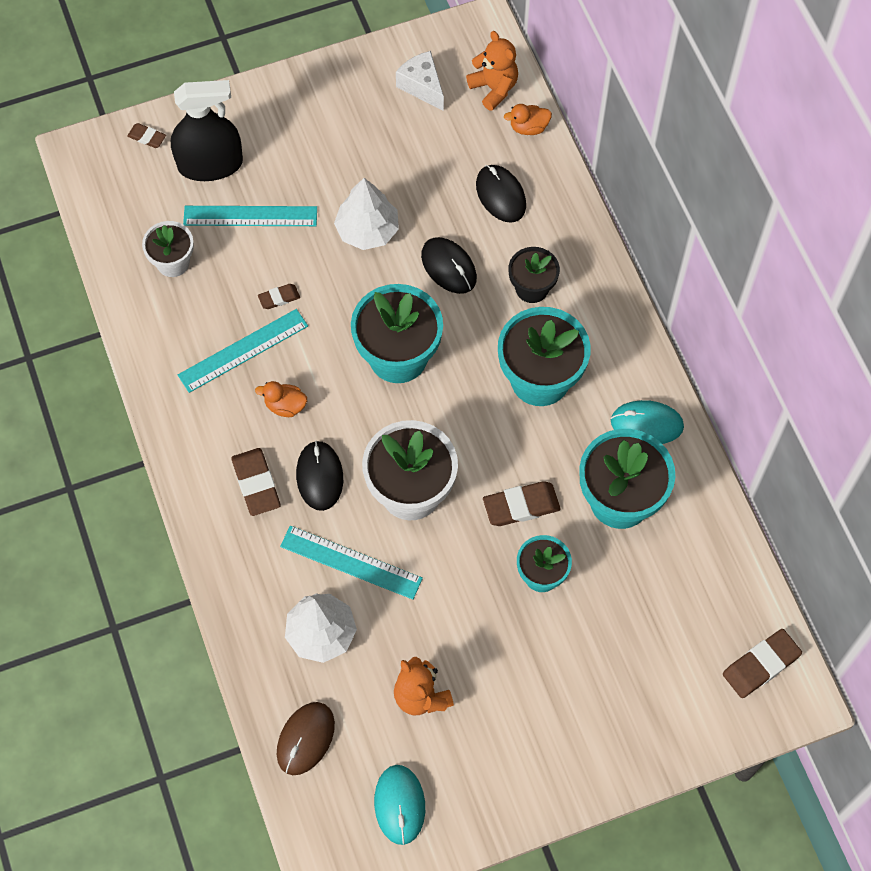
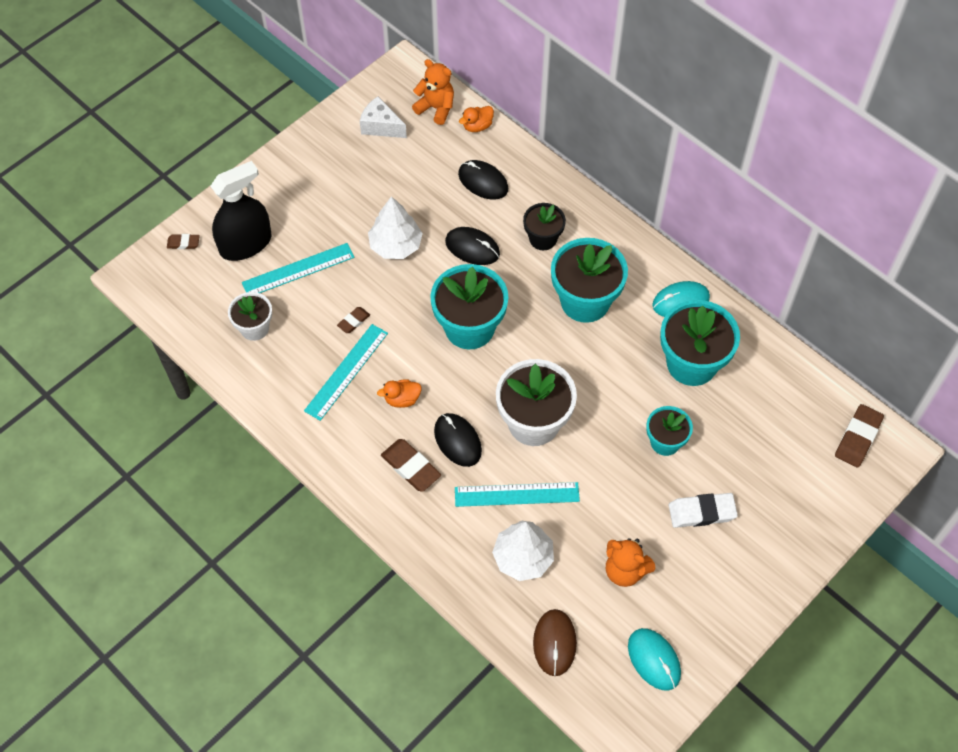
camera: 25 degrees left, 5 degrees down
(521, 506) = (622, 398): brown eraser -> none
(539, 670) = (702, 512): none -> white eraser

